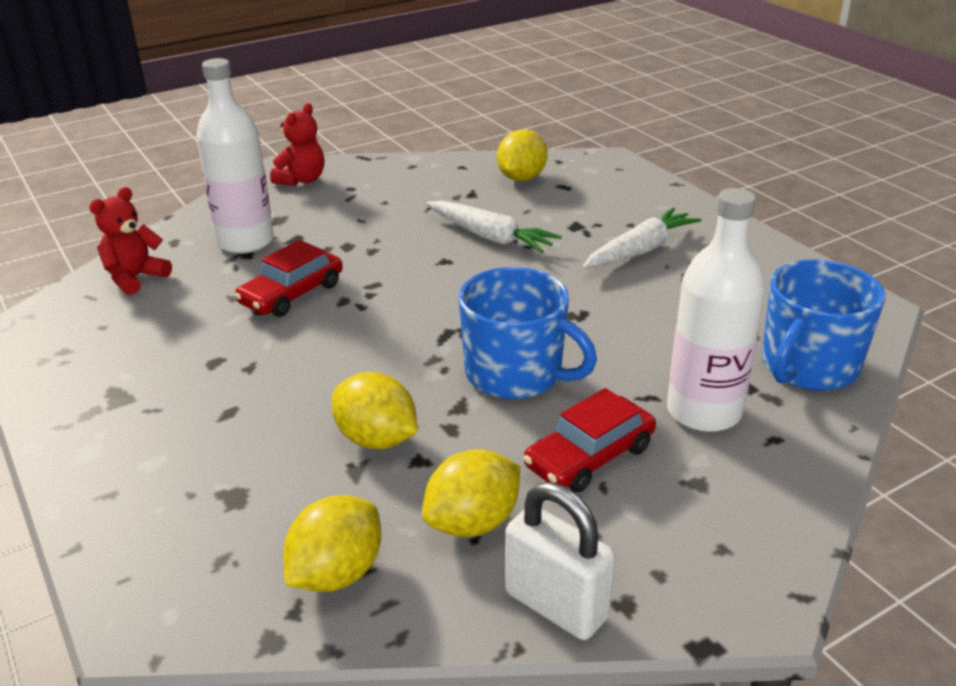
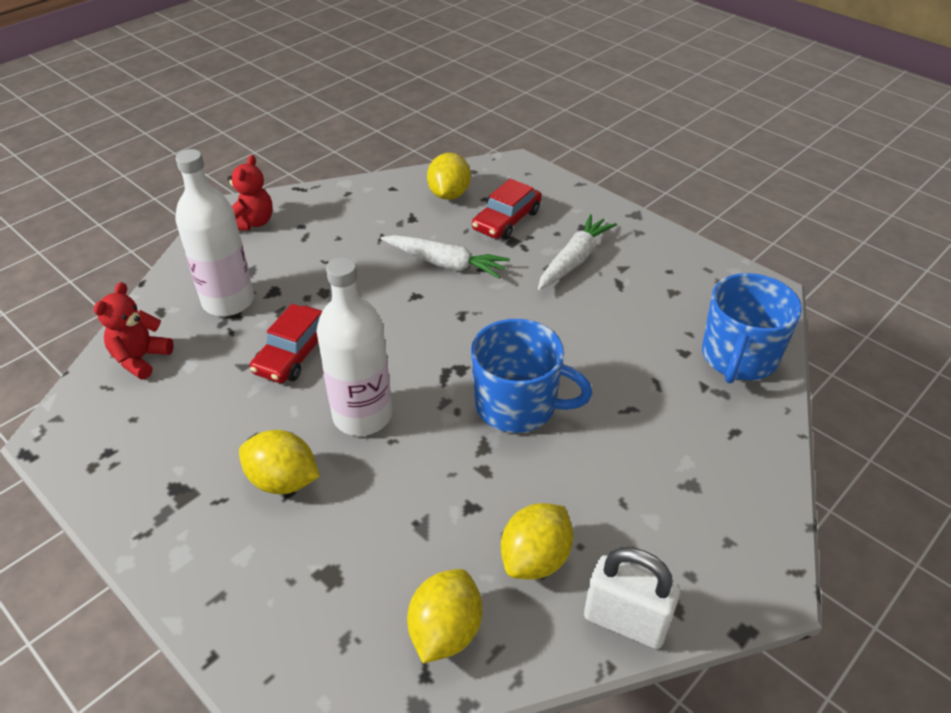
camera: 15 degrees left, 10 degrees up
(376, 439) = (428, 493): yellow lemon -> yellow lemon (283, 481)
(589, 457) = (603, 476): red car -> red car (506, 220)
(703, 411) = (675, 416): white bottle -> white bottle (362, 416)

